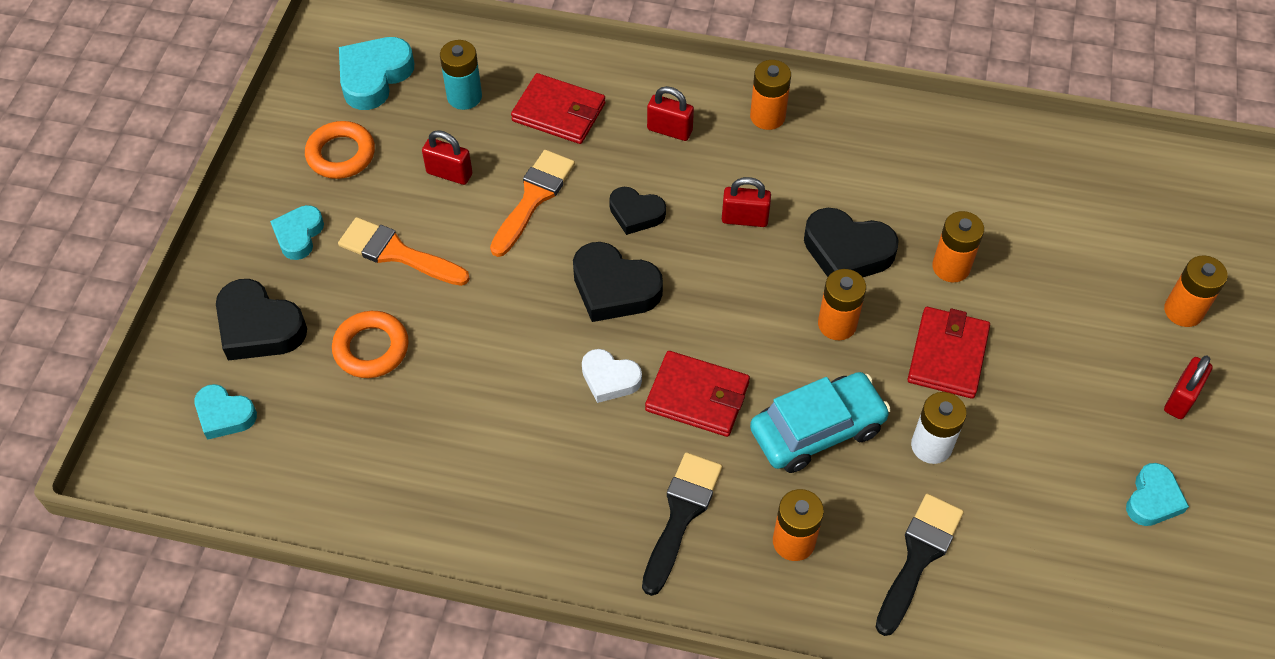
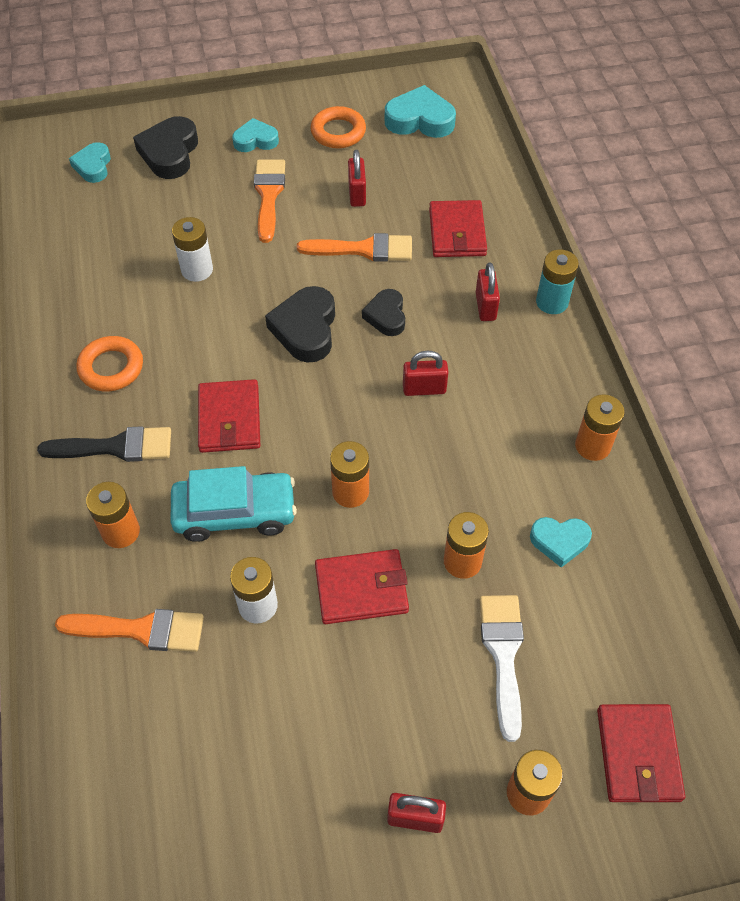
camera: 65 degrees right, 0 degrees up
(371, 348) = (180, 215): orange ring -> orange ring (111, 367)
(464, 97) = (435, 174): turquoise battery -> turquoise battery (552, 302)
(469, 359) = (197, 270): none -> white battery
(609, 379) = (219, 357): white heart -> none
(744, 219) = (424, 389): red padlock -> red padlock turned 75 degrees counterclockwise
(767, 116) = (545, 366): orange battery -> orange battery (592, 446)
(817, 430) = (235, 513): turquoise car -> turquoise car turned 45 degrees counterclockwise
(847, 251) = (433, 474): black heart -> none
(918, 557) = (141, 630): black brush -> orange brush
(1054, 276) = (503, 655): none -> white brush
(1153, 499) = (282, 820): turquoise heart -> turquoise heart (559, 541)
(1174, 224) = (638, 755): none -> red wallet

